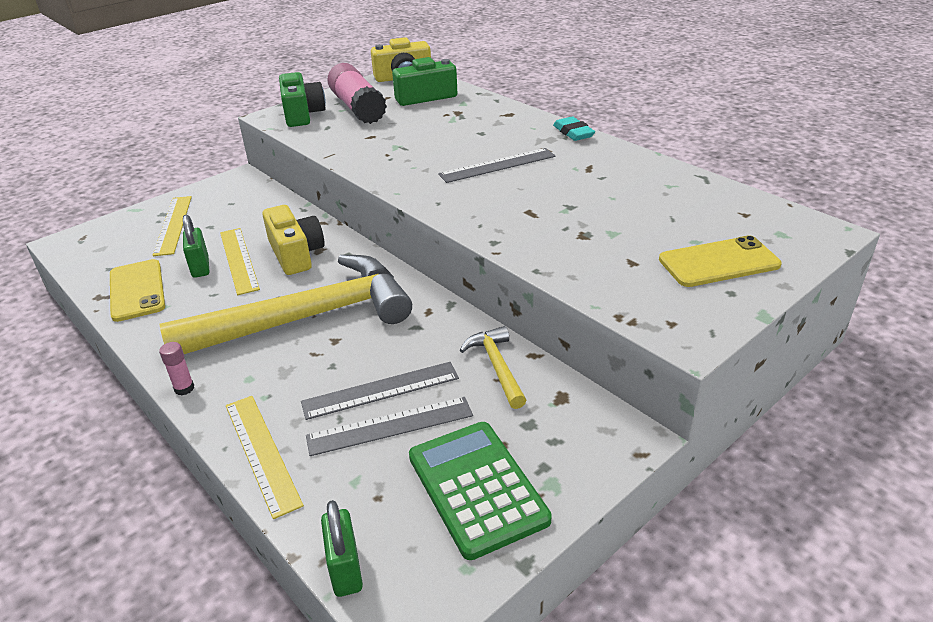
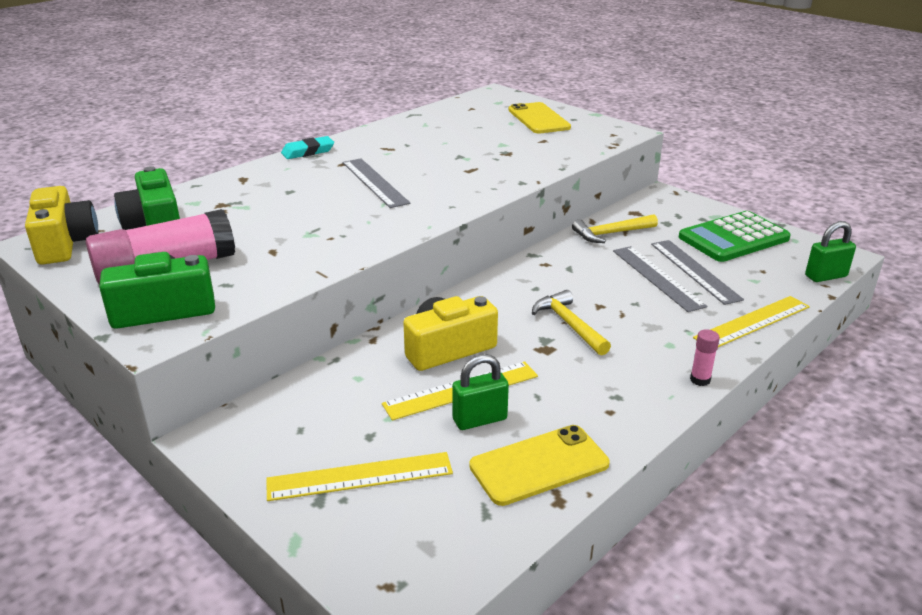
camera: 95 degrees left, 5 degrees down
(308, 317) = (569, 324): yellow hammer -> yellow hammer, size x0.43

